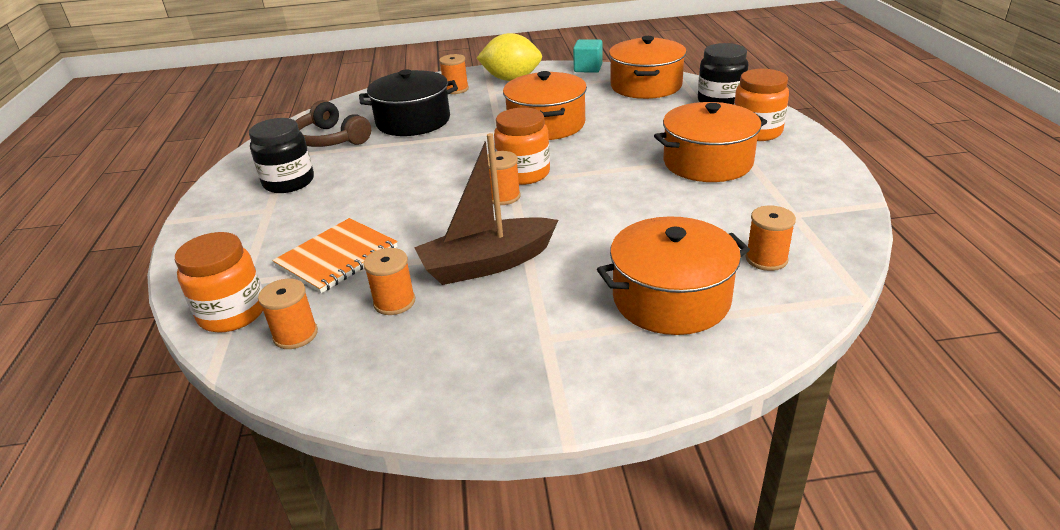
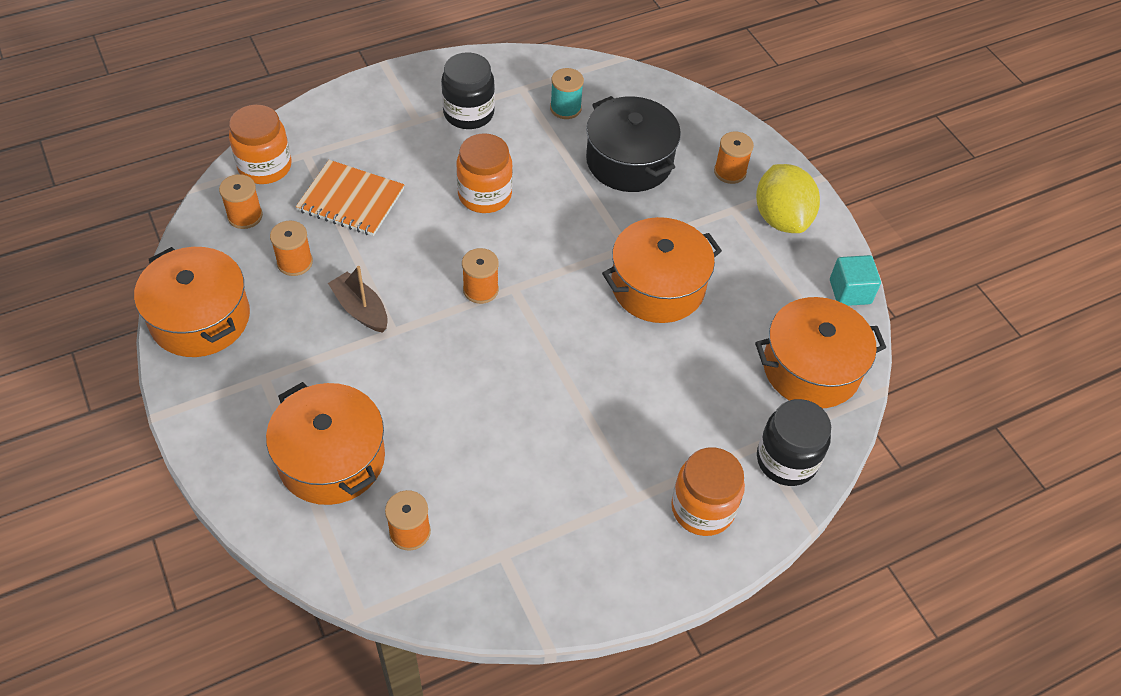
camera: 65 degrees right, 20 degrees up
(331, 139) = (565, 108): brown headphones -> turquoise spool
(487, 264) = (361, 309): brown boat -> brown boat, size x0.61
(524, 174) = (532, 294): orange jar -> orange jar (484, 195)
(707, 162) = (604, 462): orange pot -> orange pot (200, 318)

